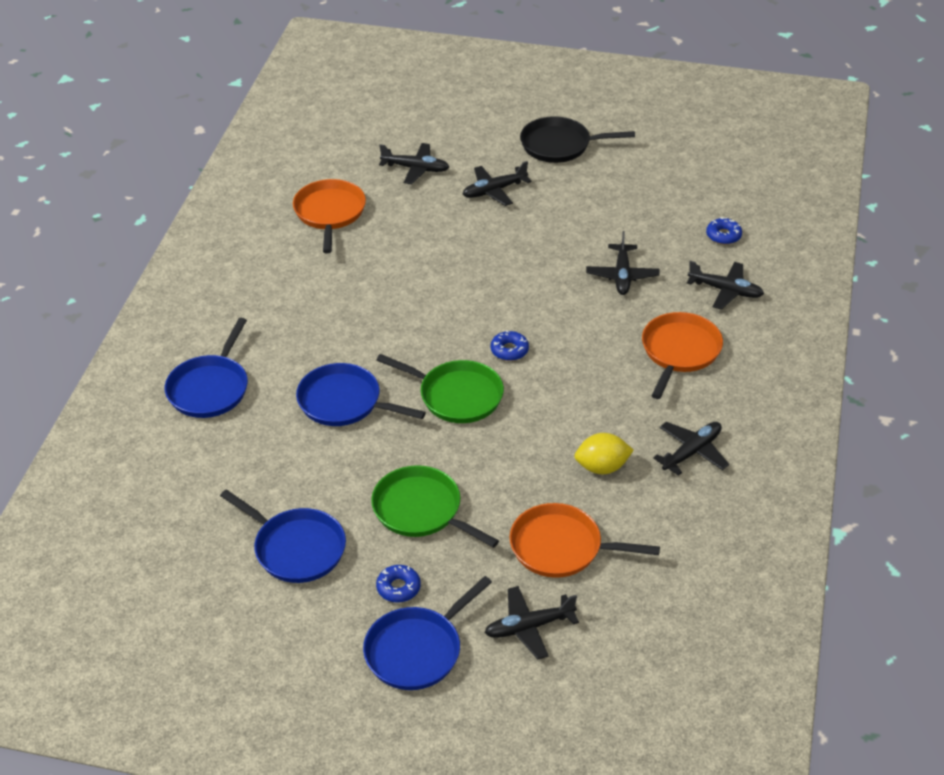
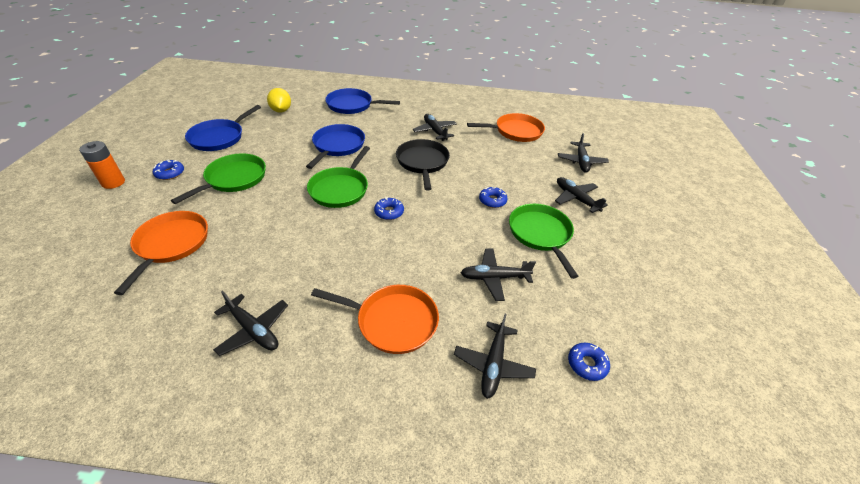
camera: 80 degrees right, 0 degrees up
(417, 650) = (113, 182): blue pan -> orange battery
(493, 259) = (492, 201): none -> blue donut
(528, 627) = (102, 229): black plane -> black plane (435, 131)
(556, 231) = (540, 234): none -> green pan
(559, 145) = (660, 233): black pan -> black pan (422, 162)
(602, 467) = (250, 266): yellow lemon -> yellow lemon (281, 110)

